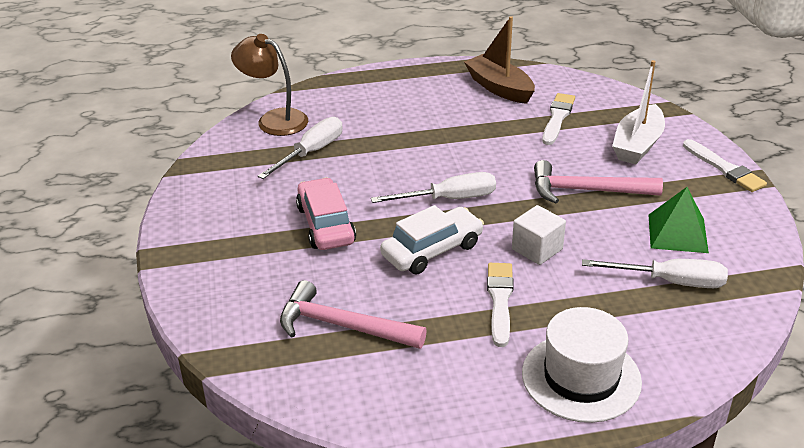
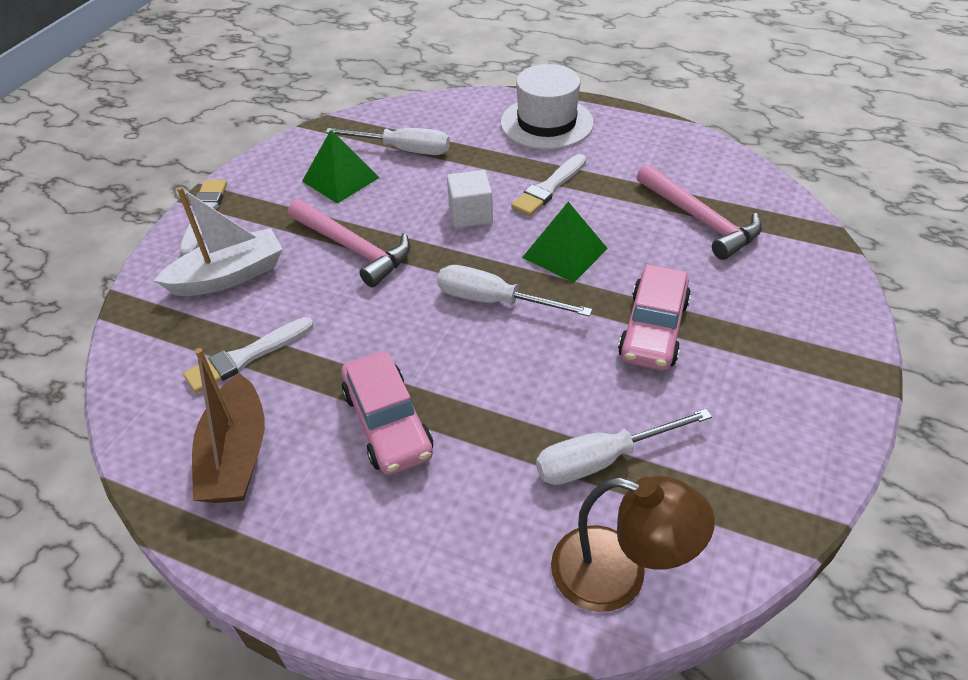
camera: 145 degrees left, 10 degrees up
(274, 119) = (618, 575): brown lamp -> brown lamp turned 45 degrees counterclockwise
(432, 250) = (565, 253): white car -> green pyramid
(441, 124) = (388, 423): none -> pink car
(670, 282) = (403, 150): white screwdriver -> white screwdriver turned 150 degrees clockwise

